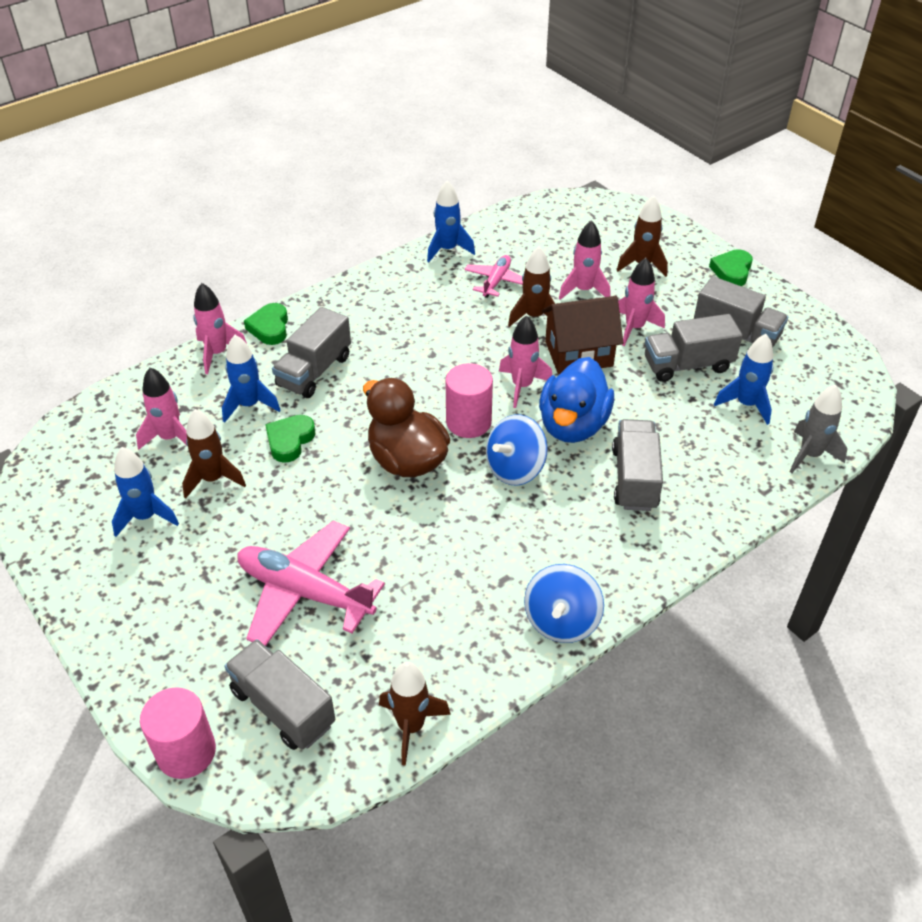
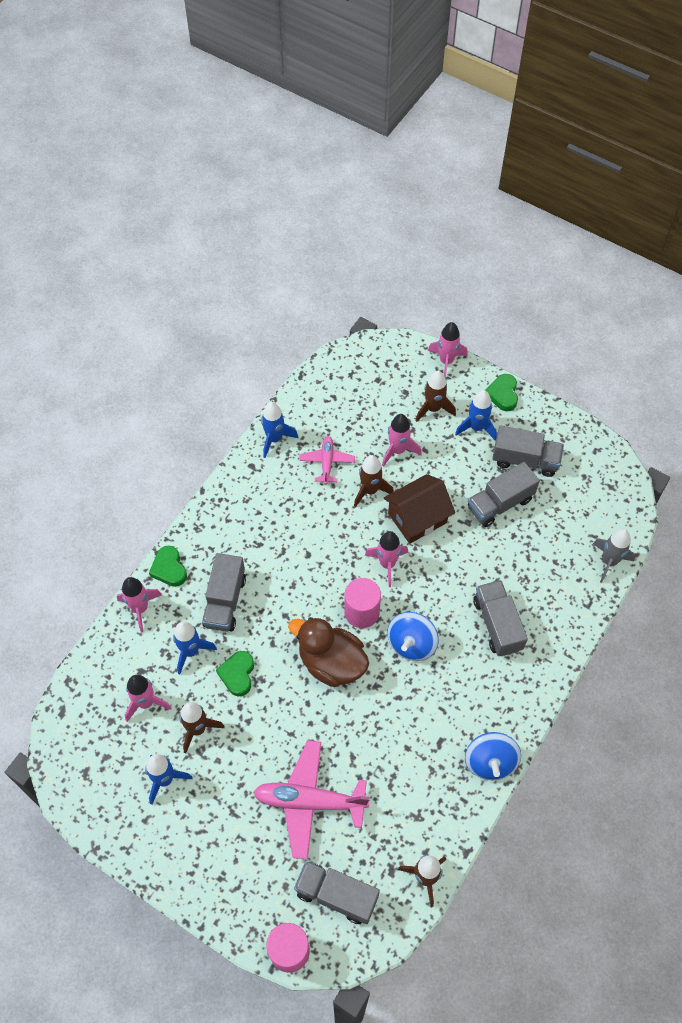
camera: 20 degrees left, 15 degrees up
(573, 425) = (438, 589): blue duck -> none
(634, 328) = (449, 478): pink rocket -> pink rocket (446, 361)
(746, 404) = (552, 528): blue rocket -> blue rocket (476, 427)

